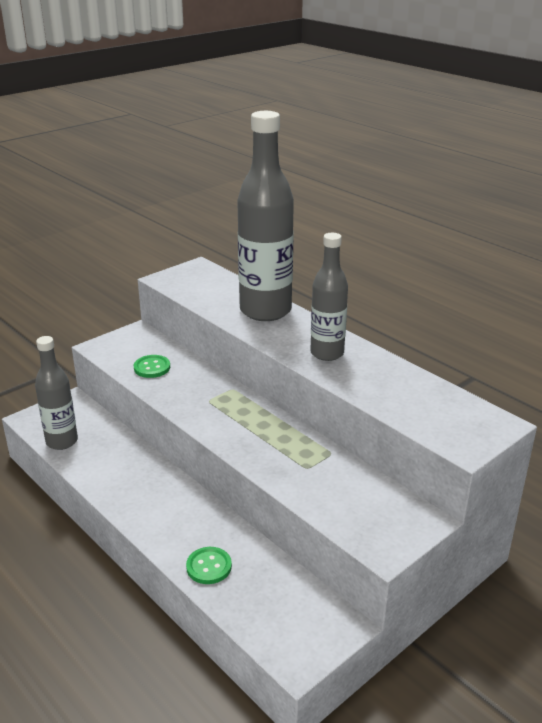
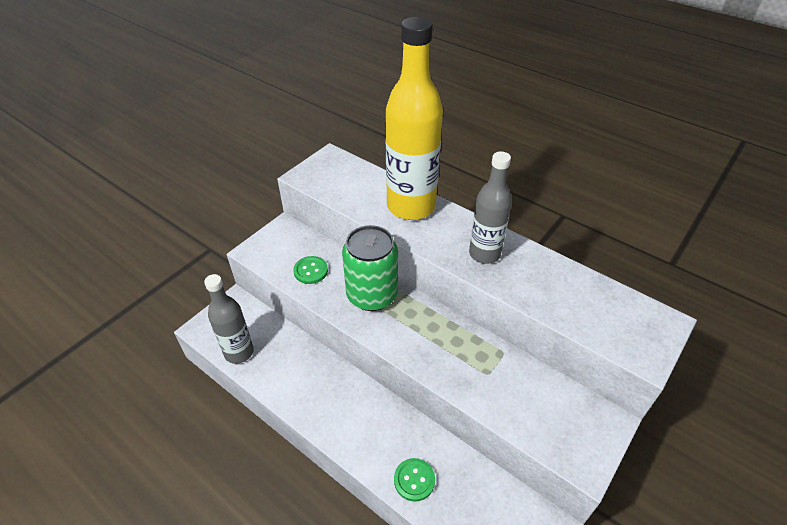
camera: 10 degrees left, 15 degrees up
(208, 393) = (372, 295): none -> green can
(265, 311) = (411, 206): grey bottle -> yellow bottle

